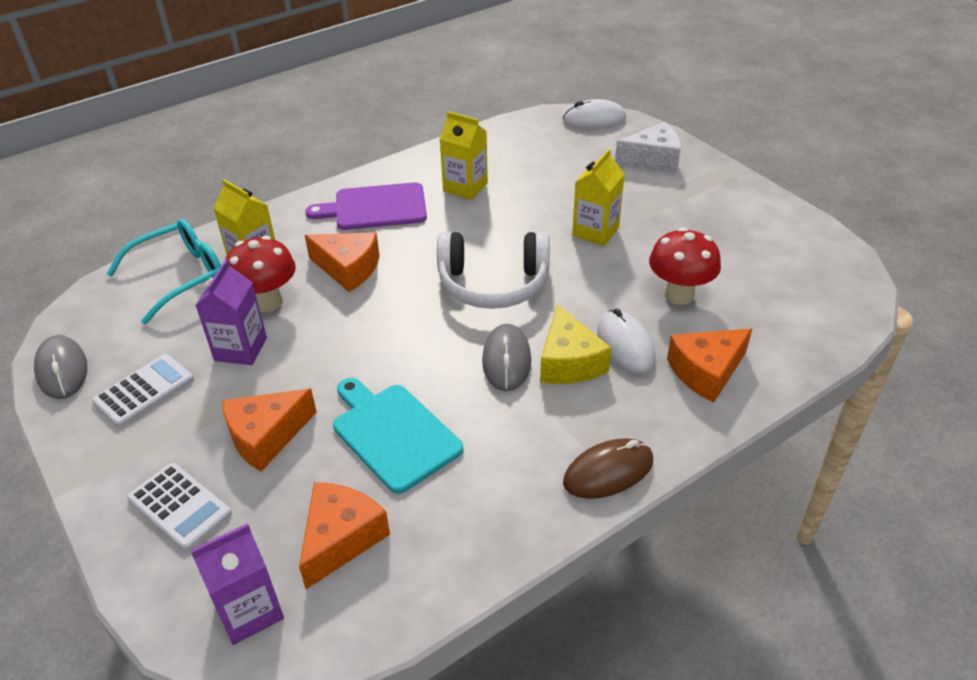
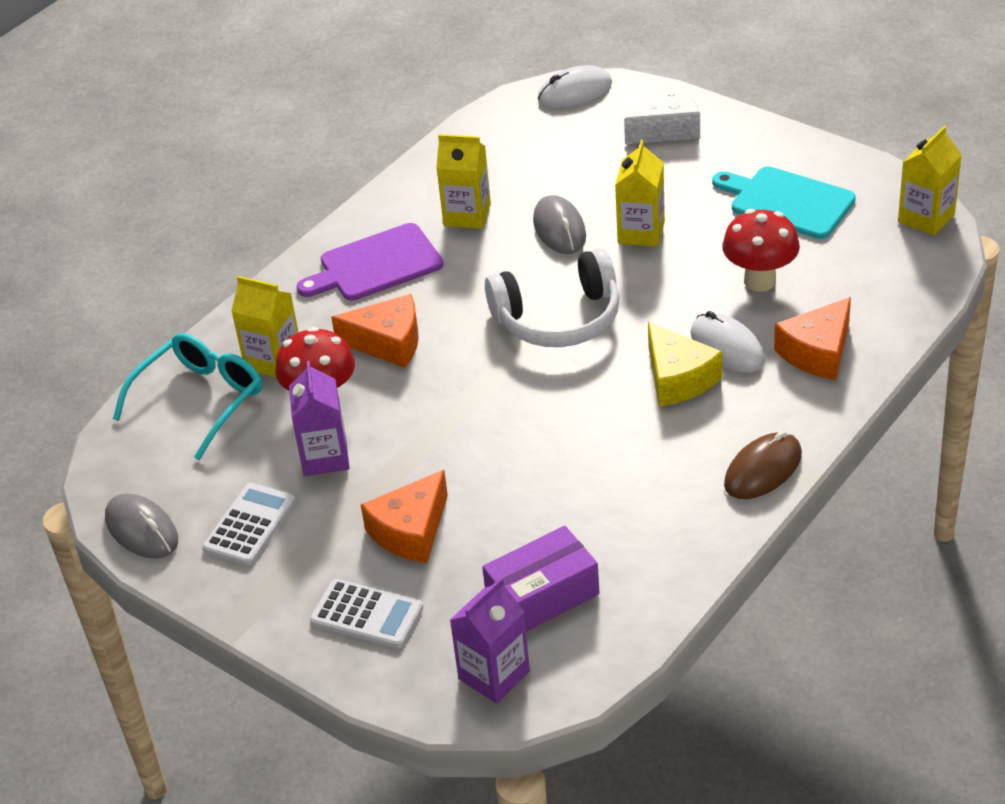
camera: 15 degrees left, 0 degrees up
(341, 539) = (542, 596): orange cheese -> purple box
(393, 434) = (538, 493): turquoise cutting board -> turquoise cutting board (787, 202)
(506, 360) = (614, 394): grey mouse -> grey mouse (559, 229)
(850, 278) = (926, 218): none -> yellow carton

